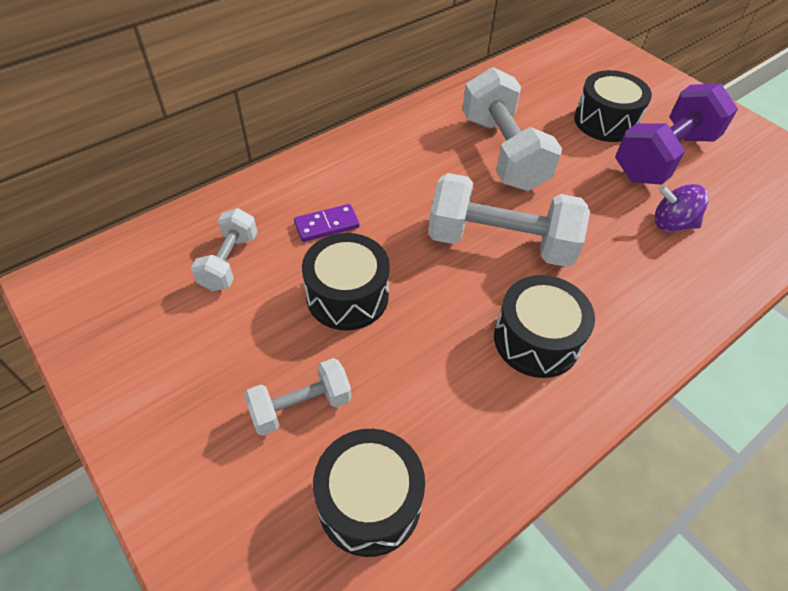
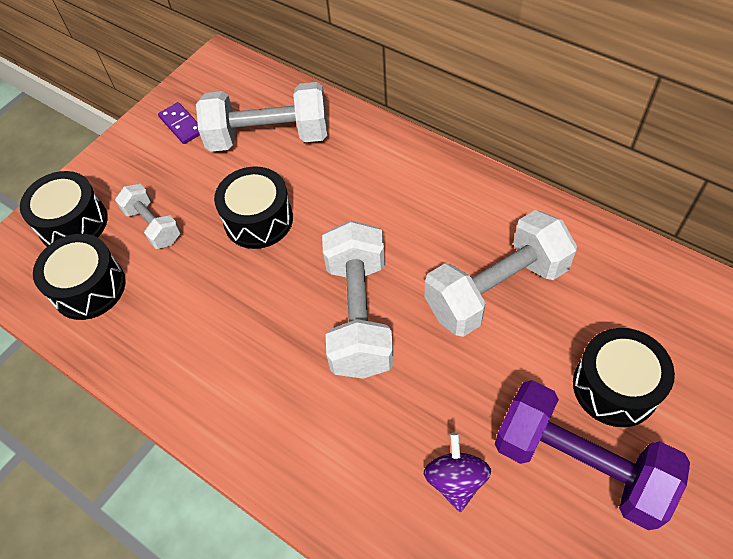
camera: 80 degrees right, 5 degrees up
(229, 261) = (269, 137): white dumbbell -> white dumbbell, size x1.82
(327, 225) = (330, 181): purple domino -> purple domino (182, 125)
(536, 340) = (251, 366): black drum -> black drum (73, 223)

